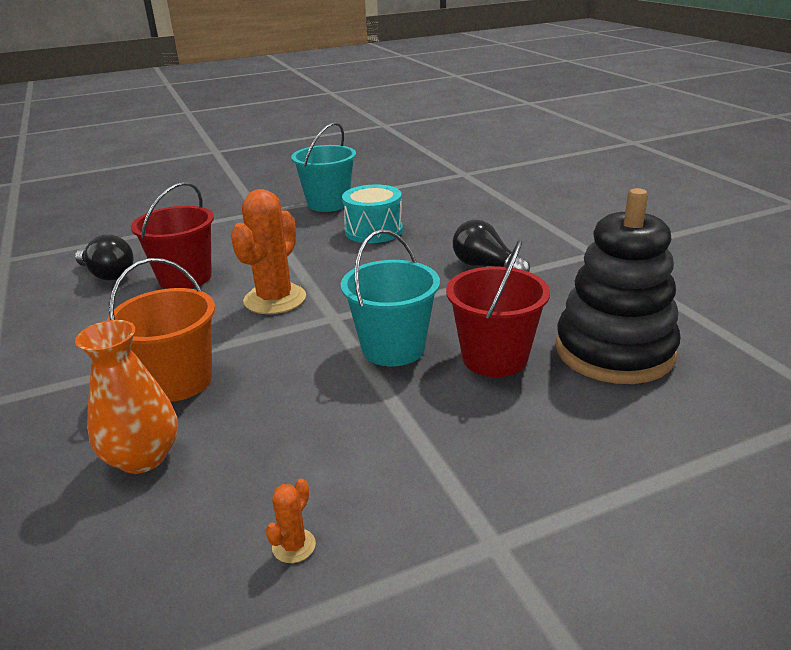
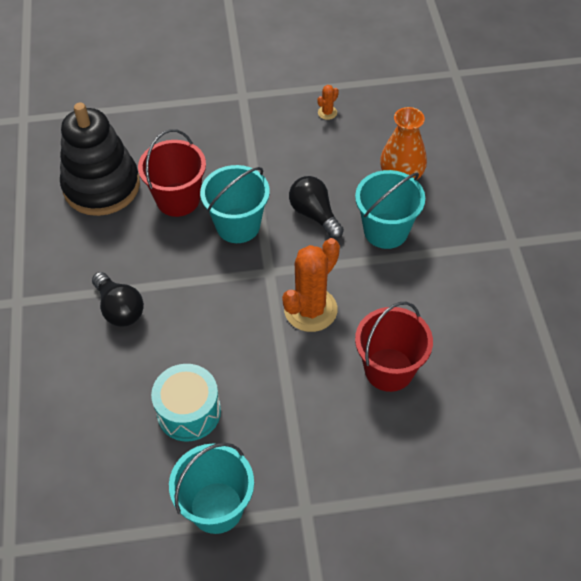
camera: 165 degrees left, 25 degrees up
(108, 274) = (466, 400): black light bulb -> black light bulb (314, 214)
(178, 381) = (386, 231): orange bucket -> turquoise bucket

